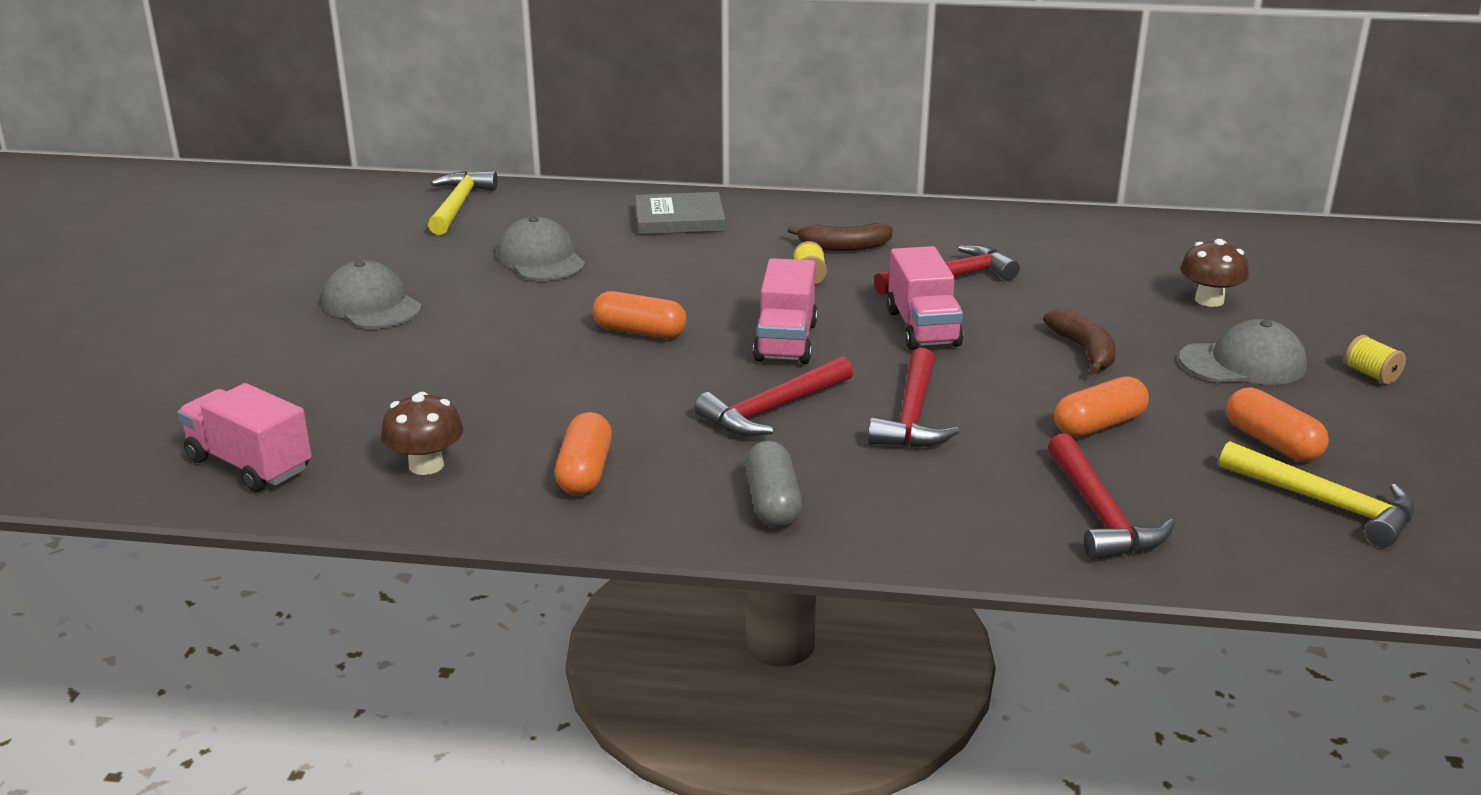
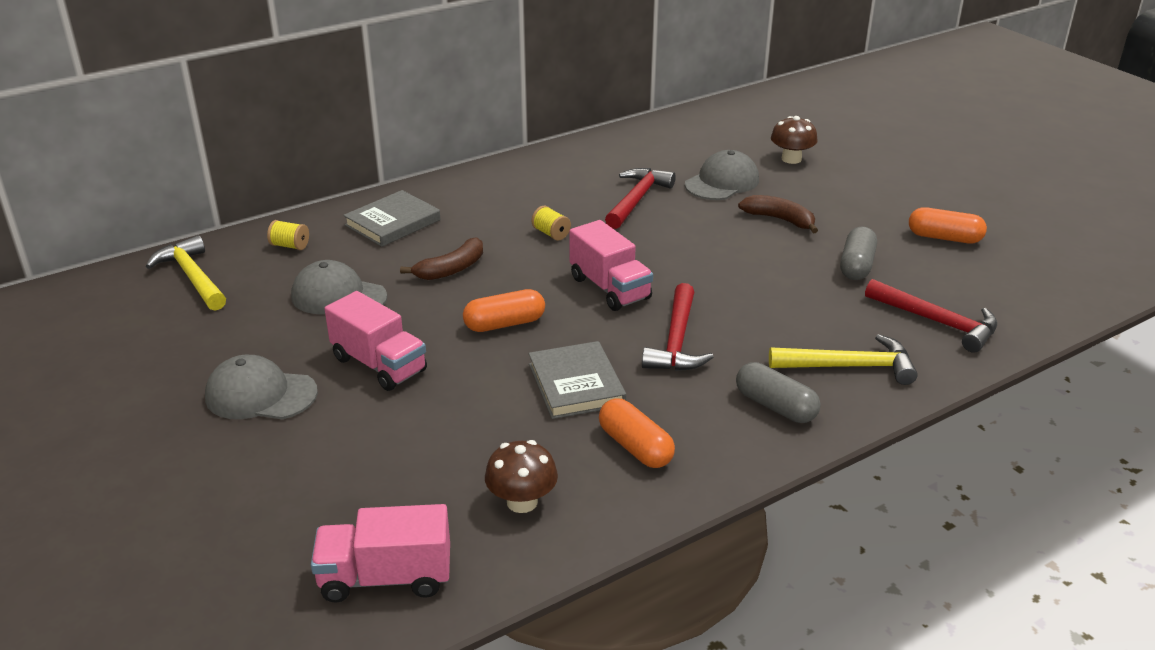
camera: 40 degrees left, 5 degrees up
(619, 403) = (576, 384): none -> grey book
(844, 247) = (538, 202): brown banana -> brown banana (451, 269)
(912, 415) = (758, 306): red hammer -> none
(922, 328) = (674, 242): pink truck -> pink truck (379, 365)
(1099, 425) = (856, 266): orange capsule -> grey capsule
(1243, 363) = (863, 194): grey cap -> grey cap (722, 182)
(1325, 503) = (1014, 263): yellow hammer -> yellow hammer (849, 366)
(1371, 374) = (926, 175): yellow spool -> yellow spool (290, 246)

